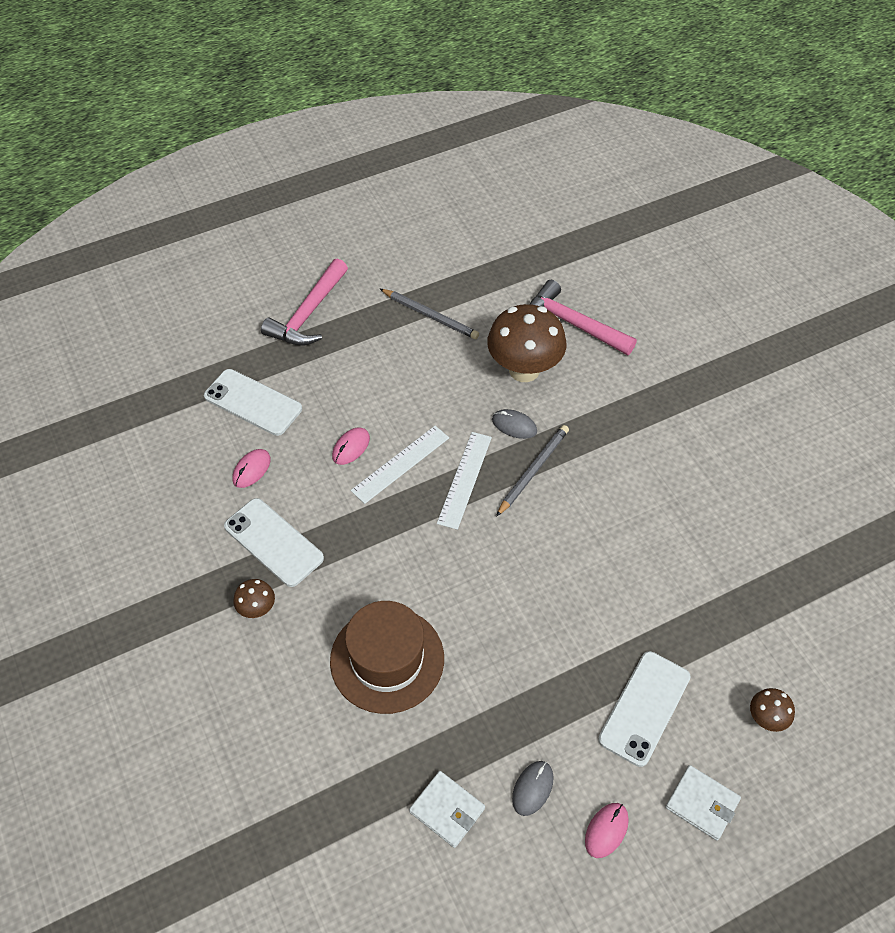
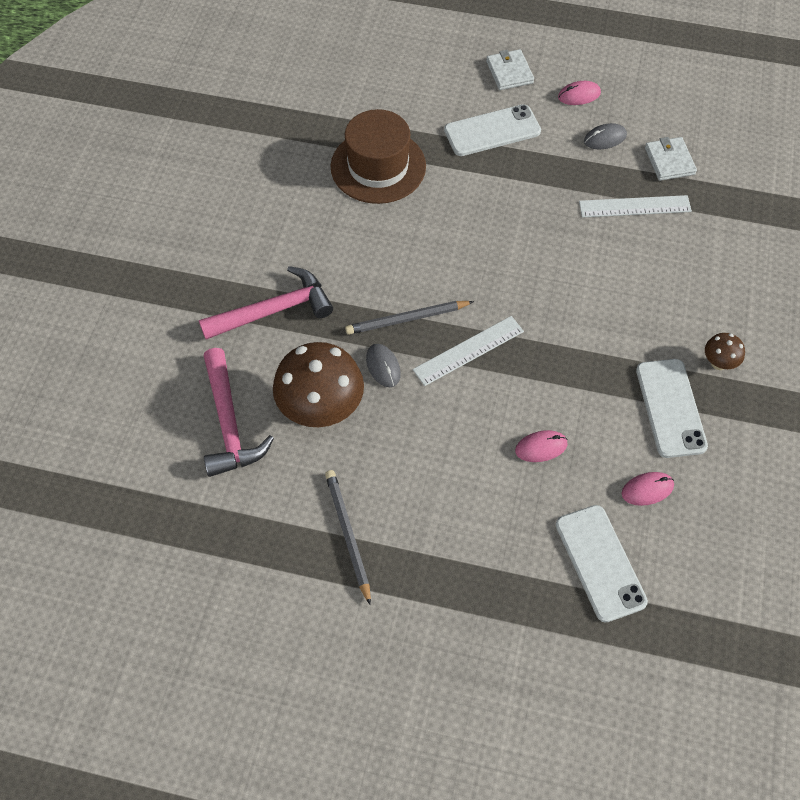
camera: 140 degrees left, 5 degrees up
(308, 314) = (467, 634): pink hammer -> pink hammer (274, 310)
(387, 659) = (642, 265): brown hat -> brown hat (378, 166)
(400, 464) = (510, 401): white ruler -> white ruler (634, 206)
(766, 719) = (424, 81): brown mushroom -> none

